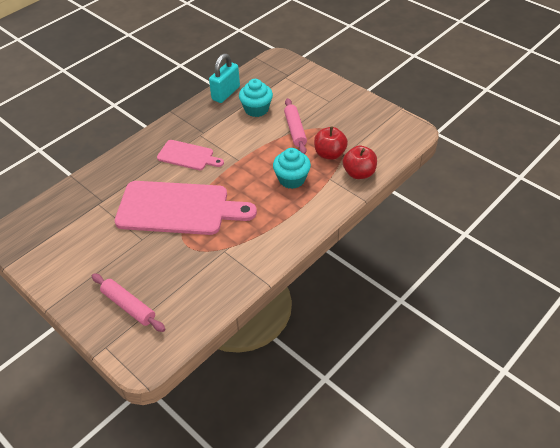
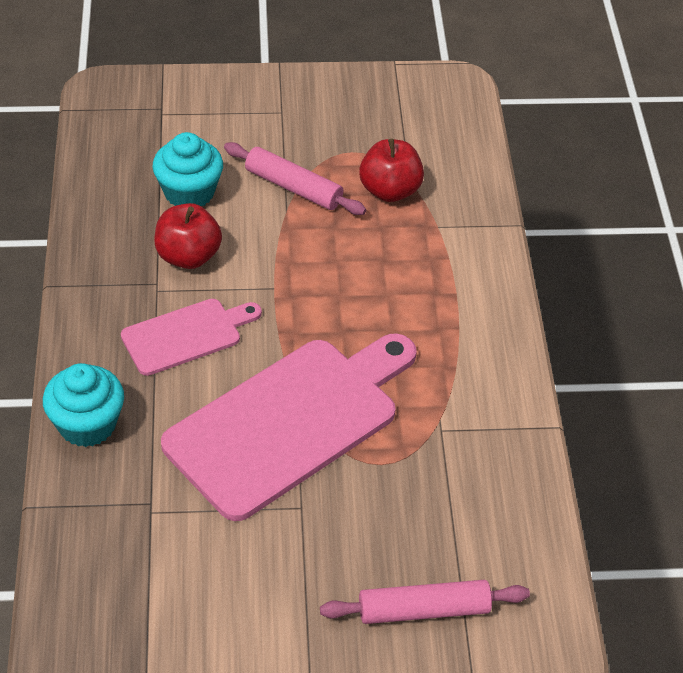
camera: 50 degrees left, 0 degrees up
(226, 93) = (101, 197): turquoise padlock -> none
(292, 179) = (389, 262): turquoise cupcake -> turquoise cupcake (87, 425)
(359, 173) = (464, 192): red apple -> red apple (188, 256)

